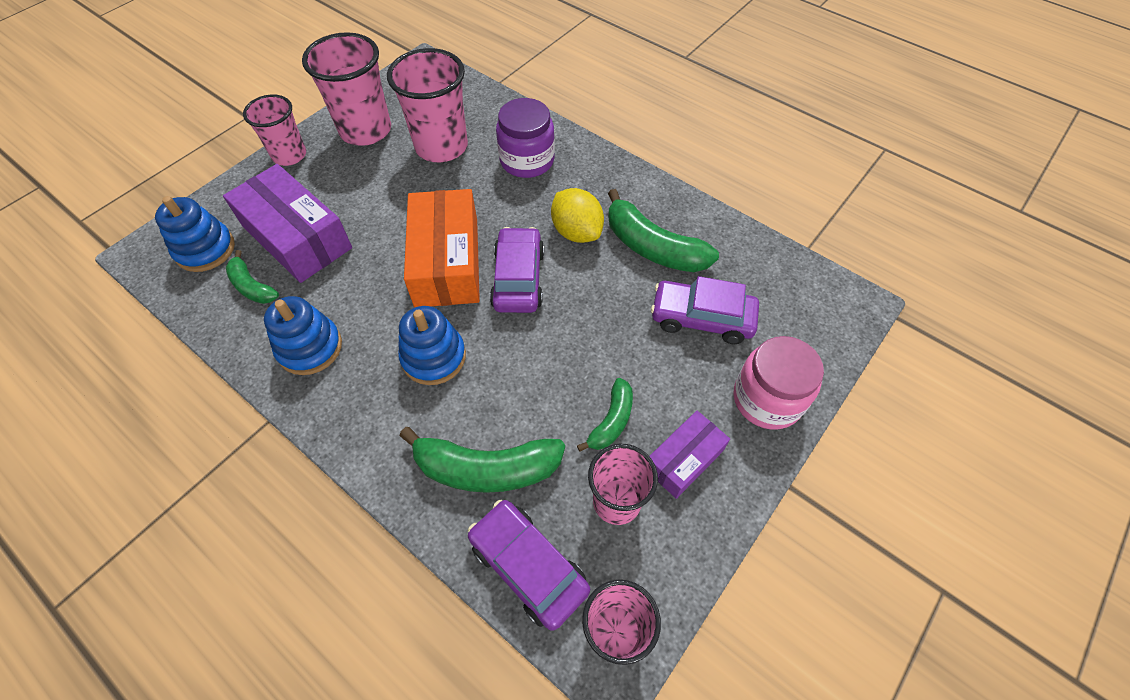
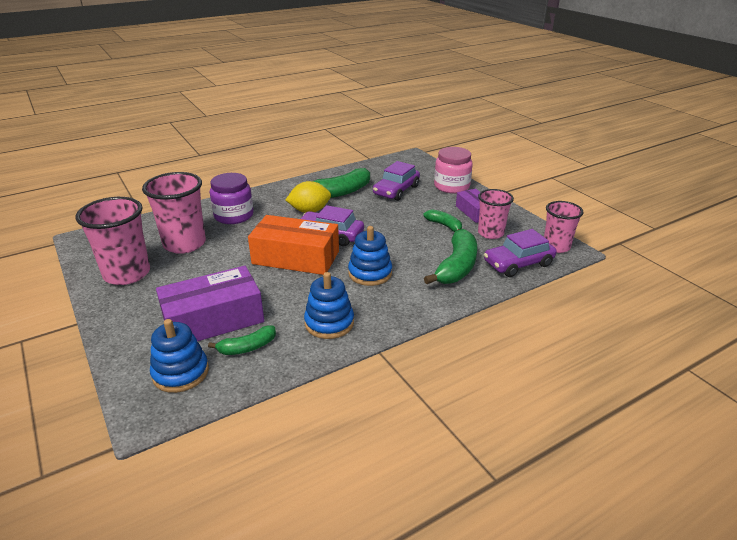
camera: 70 degrees left, 25 degrees down
(289, 155) = (111, 315): pink cup -> none

